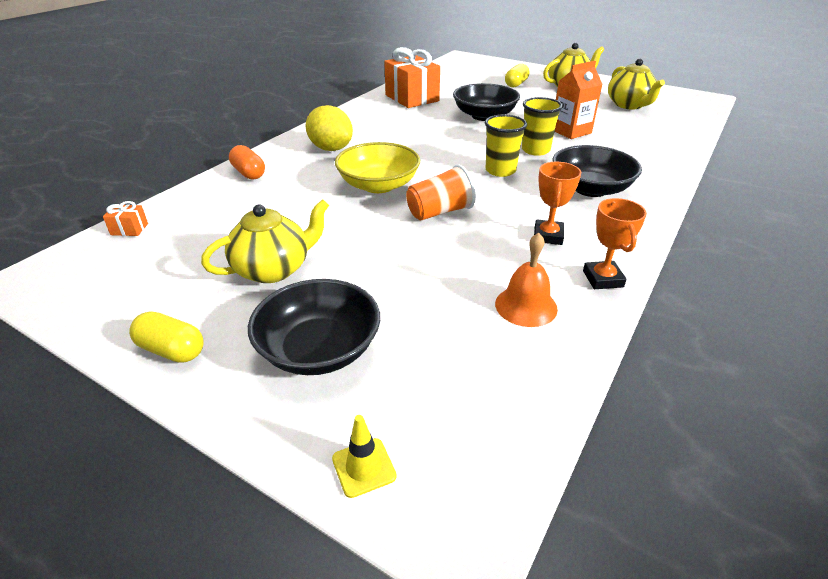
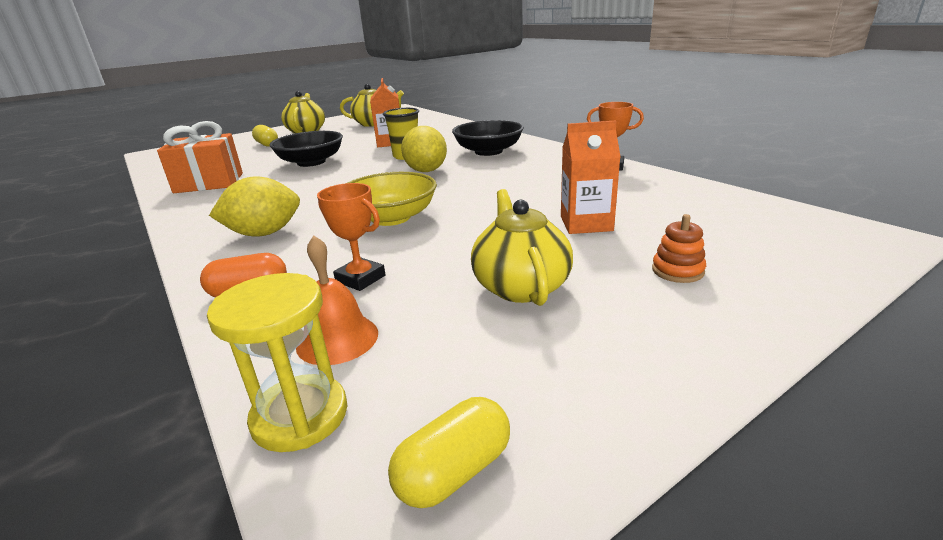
camera: 65 degrees left, 10 degrees down
(129, 229) = (300, 416): orange gift -> yellow hourglass
(172, 350) = (666, 364): yellow capsule -> yellow capsule (454, 471)
(319, 349) = (677, 271): black bowl -> orange stacking toy
(364, 467) = (831, 264): yellow traffic cone -> none
(408, 283) = (586, 224): none -> orange carton
(439, 212) = (474, 199): orange cup -> none
(500, 171) = (426, 171): yellow cup -> yellow lemon
(526, 306) = (635, 190): orange bell -> orange bell (337, 339)
(548, 236) = (545, 171): orange trophy -> orange trophy (360, 279)

